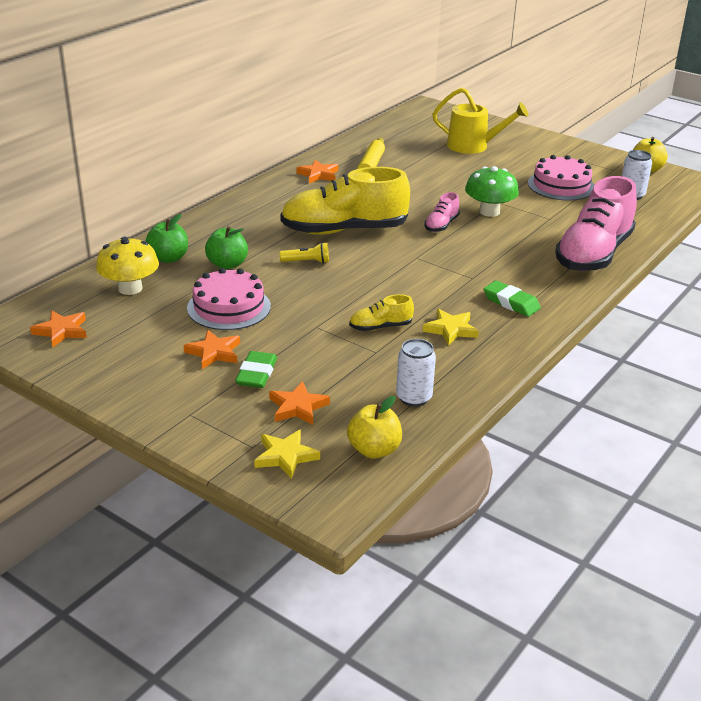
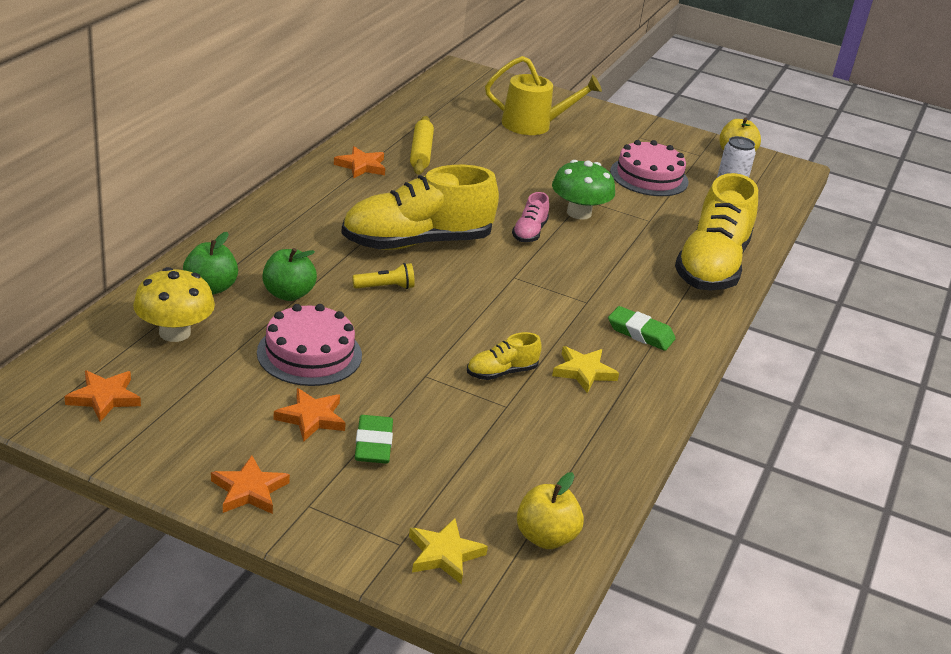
camera: 15 degrees left, 0 degrees up
(298, 407) = (438, 486): orange star -> orange star (249, 490)
(414, 398) = (569, 465): white can -> none
(593, 254) = (711, 266): pink shoe -> yellow shoe

